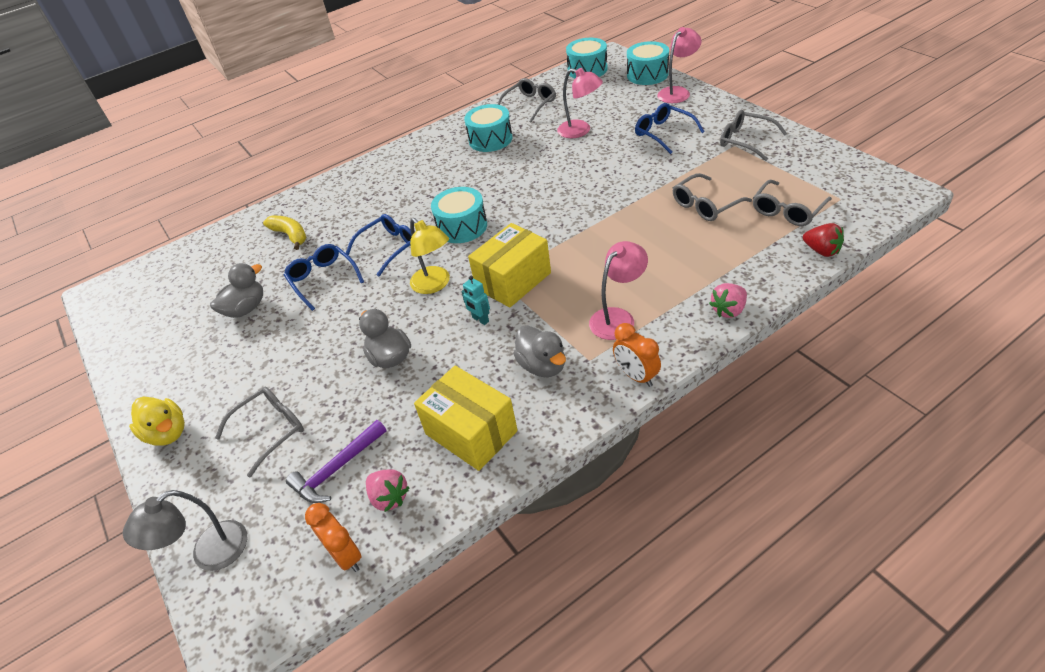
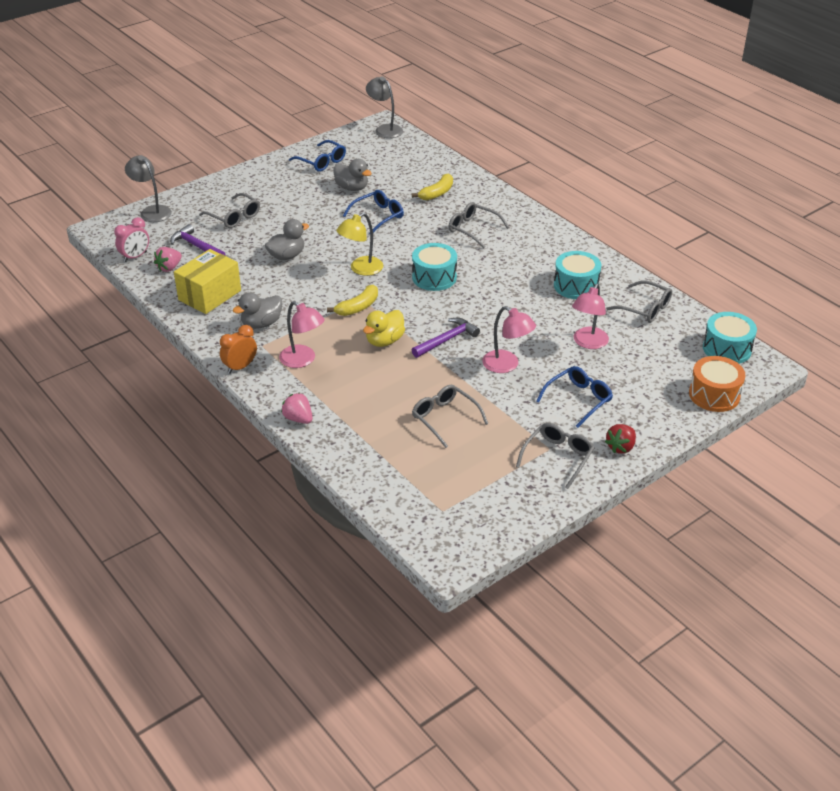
camera: 80 degrees right, 5 degrees down
(114, 290) = (385, 129): none -> grey lamp
(168, 433) = (243, 180): yellow duck -> yellow duck (384, 341)
(346, 555) = (135, 257): orange clock -> pink clock
(389, 248) = (412, 243): blue glasses -> blue glasses (322, 162)
(480, 319) = (316, 293): turquoise robot -> none
(513, 280) = (358, 307): yellow box -> yellow banana
(576, 211) = (447, 340): none -> purple hammer
(647, 74) = (714, 395): turquoise drum -> orange drum
(677, 92) = (669, 416): pink lamp -> pink lamp (507, 365)
(787, 210) = (427, 471): grey glasses -> grey glasses (473, 229)
(821, 251) = (363, 483): red strawberry -> red strawberry (620, 447)

